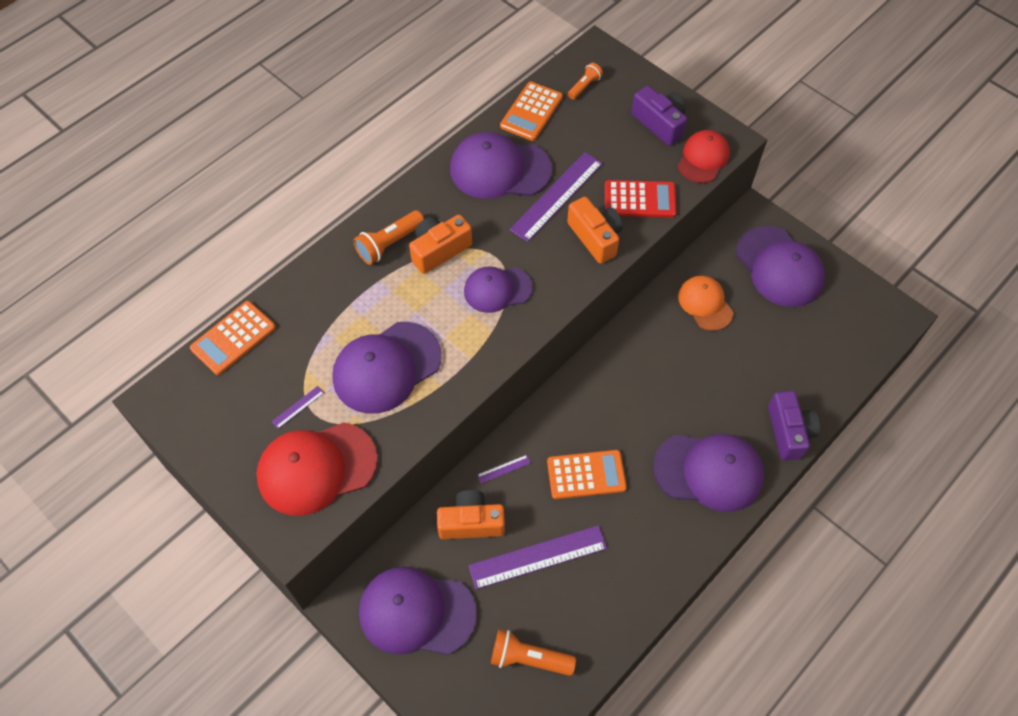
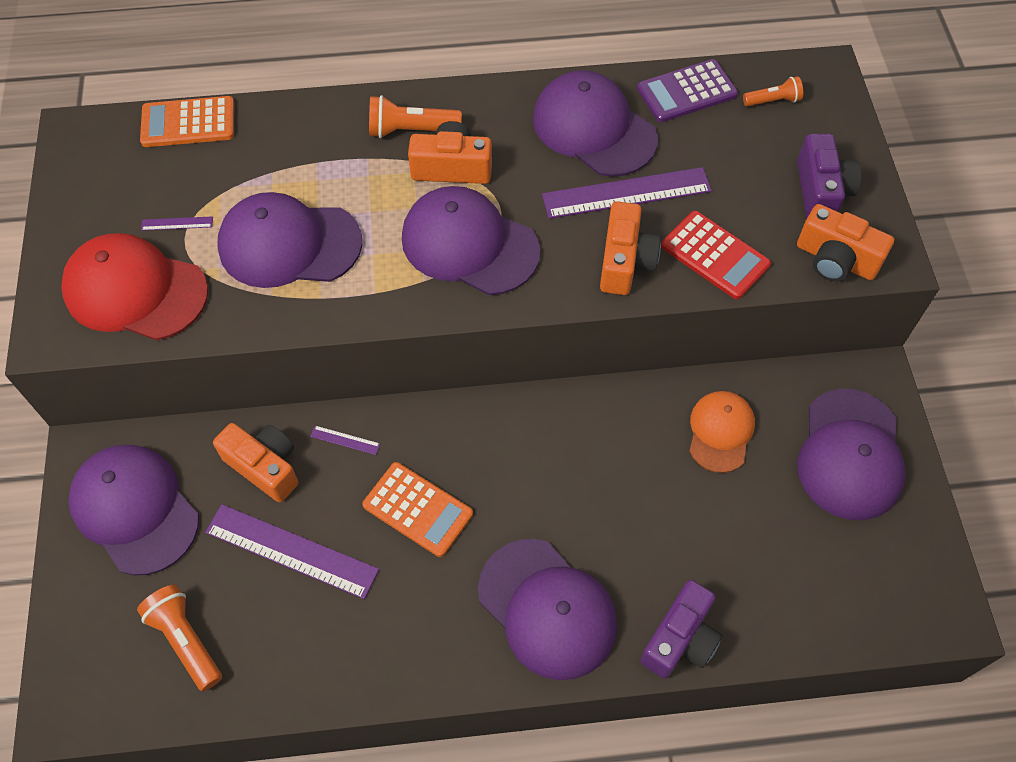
camera: 40 degrees right, 0 degrees up
(497, 289) = (469, 244): purple cap -> purple cap, size x1.59
(531, 112) = (686, 92): orange calculator -> purple calculator
(703, 158) = (835, 259): red cap -> orange camera

